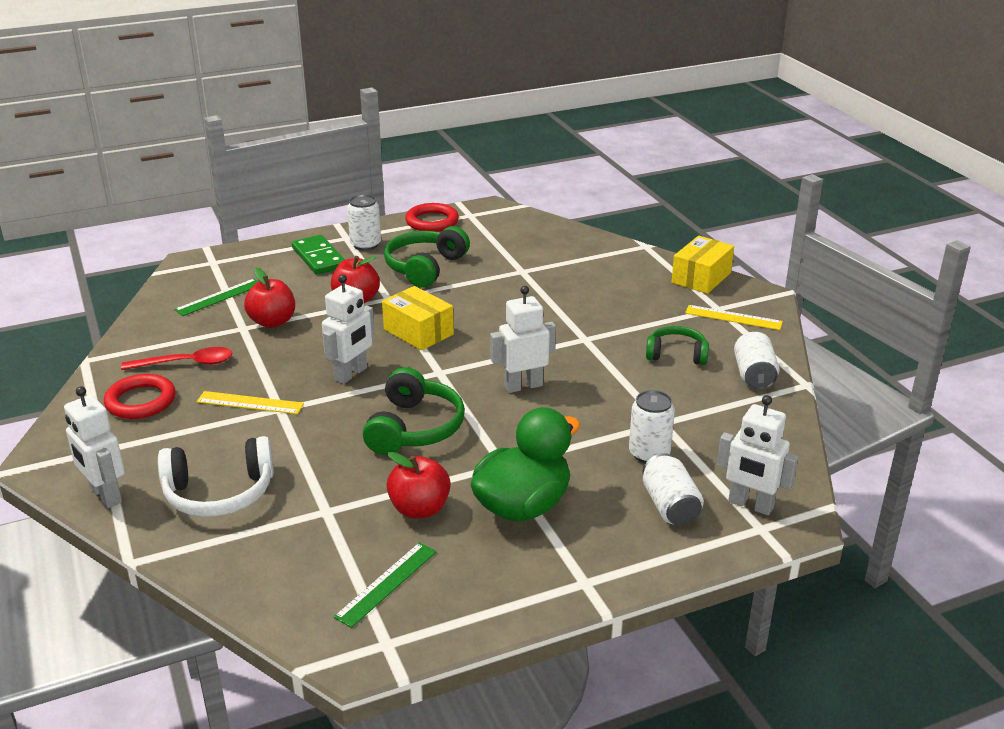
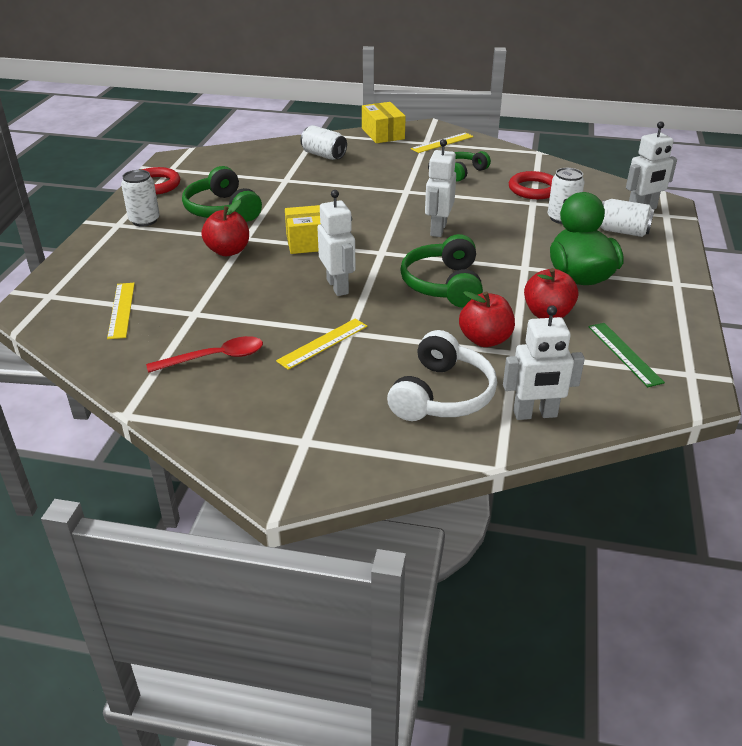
camera: 55 degrees left, 5 degrees up
(105, 495) = (384, 458): white robot -> white robot (535, 414)
(141, 401) = (247, 399): red ring -> red ring (534, 189)
(186, 363) = (215, 358): red spoon -> red spoon turned 45 degrees clockwise
(219, 297) = (121, 310): green ruler -> yellow ruler
(272, 322) = (206, 296): red apple -> red apple (485, 340)
(319, 258) = (131, 245): green domino -> none
(414, 428) = (444, 284): green headphones -> green headphones turned 135 degrees counterclockwise
(754, 375) = (513, 161): white can -> white can (323, 155)

